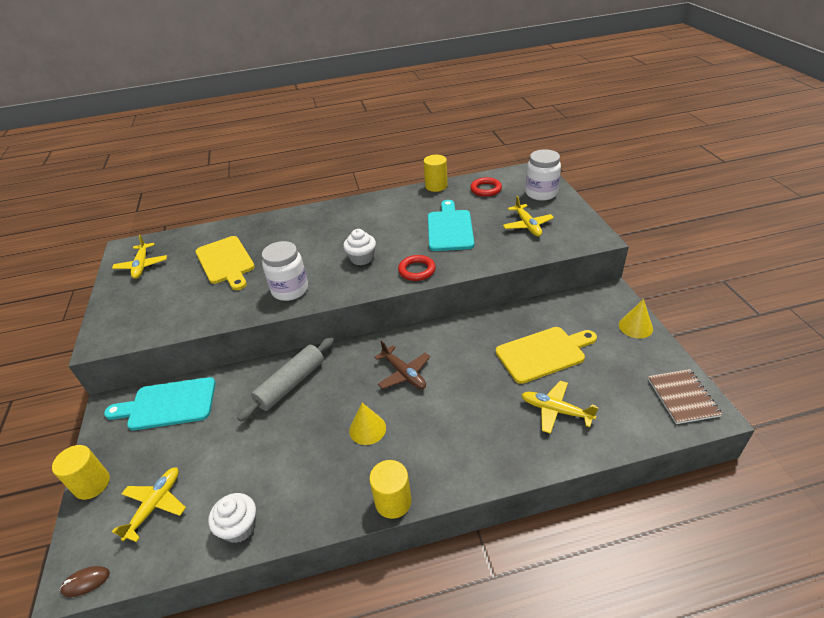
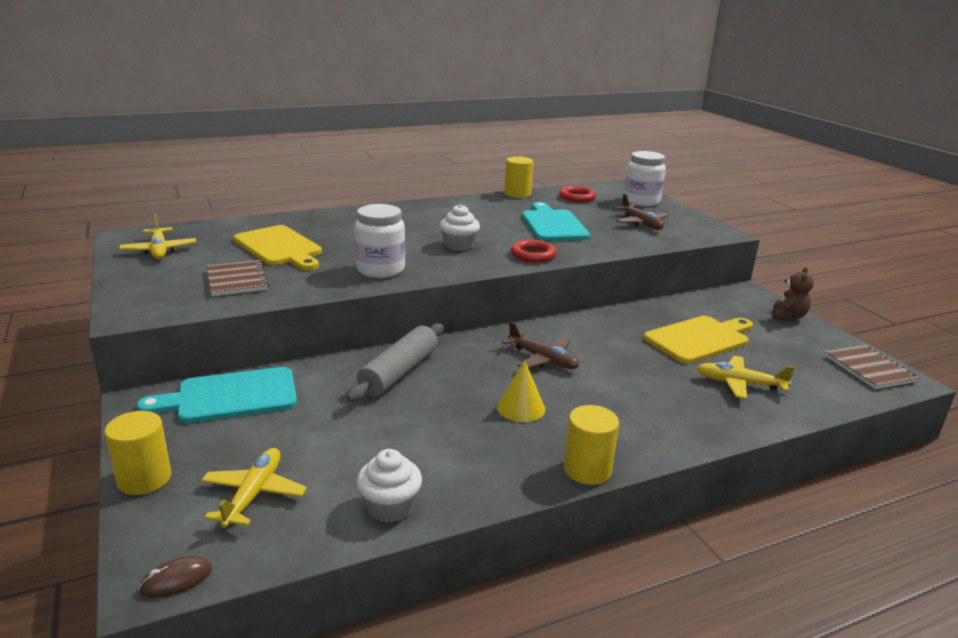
camera: 15 degrees left, 15 degrees down
(183, 302) = (236, 280): none -> brown notebook
(527, 225) = (641, 223): yellow plane -> brown plane
(635, 326) = (788, 316): yellow cone -> brown teddy bear

